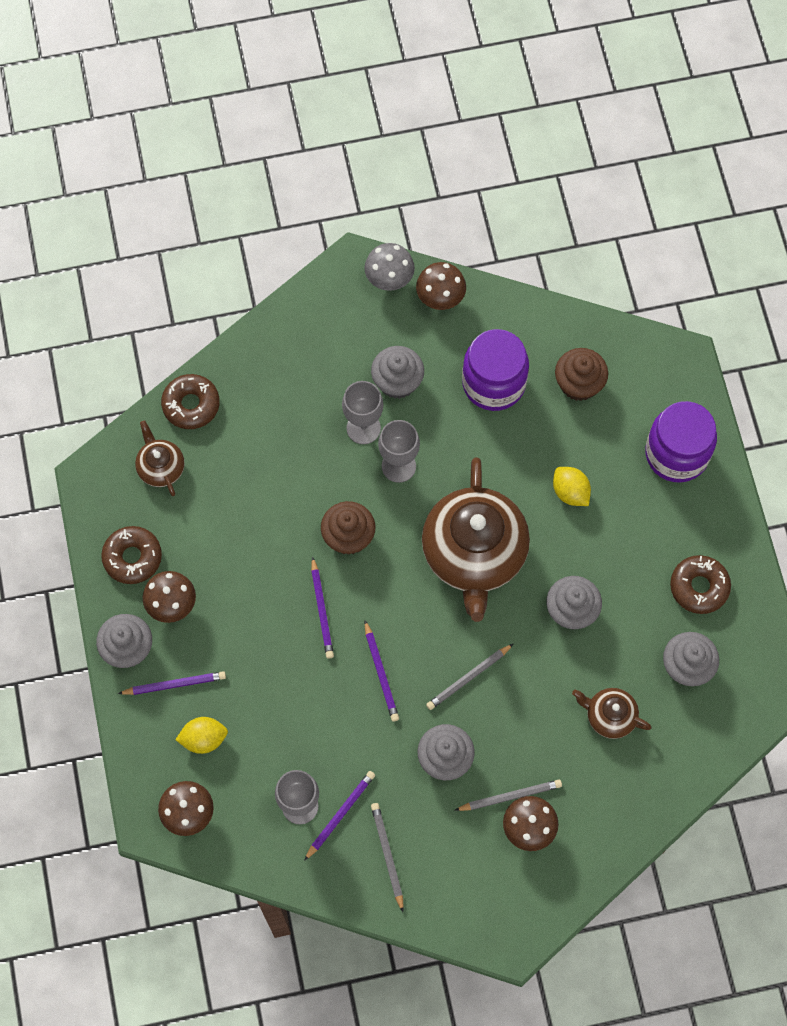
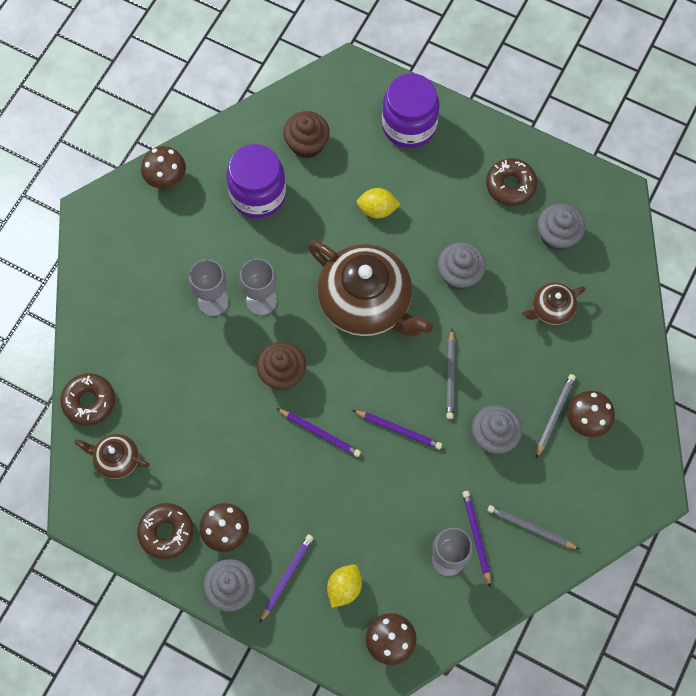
camera: 50 degrees left, 0 degrees up
(389, 280) = (121, 200): grey mushroom -> none
(397, 381) = (200, 253): grey cupcake -> none

